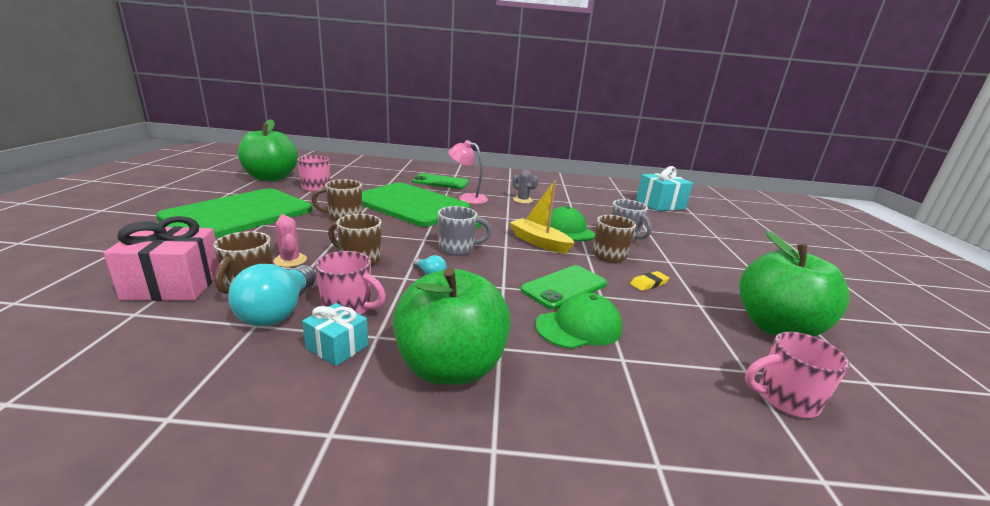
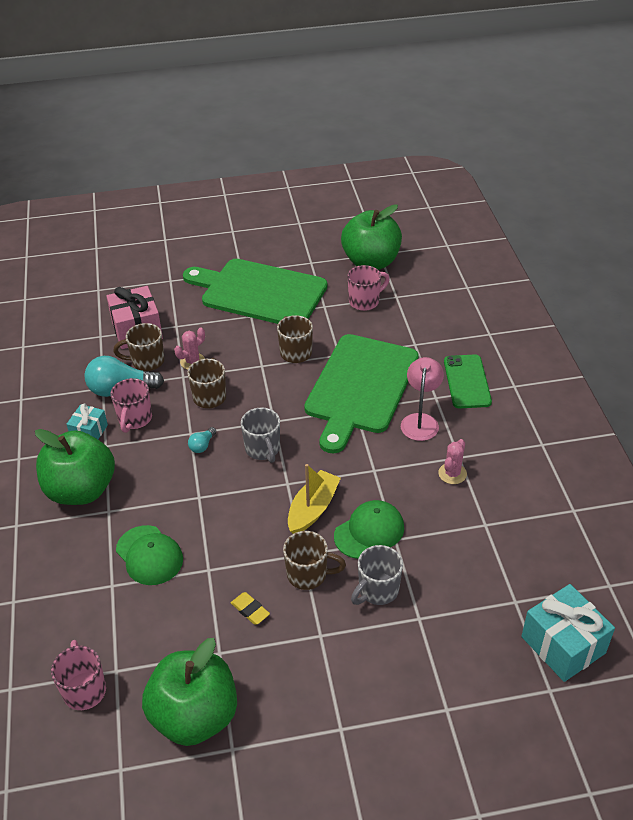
camera: 80 degrees right, 20 degrees up
(522, 200) = (452, 473): grey cactus -> pink cactus
(564, 287) = (215, 540): green phone -> none

